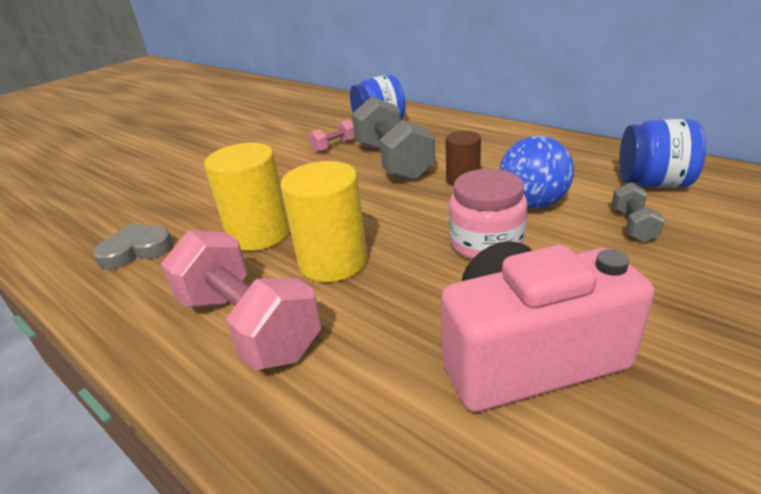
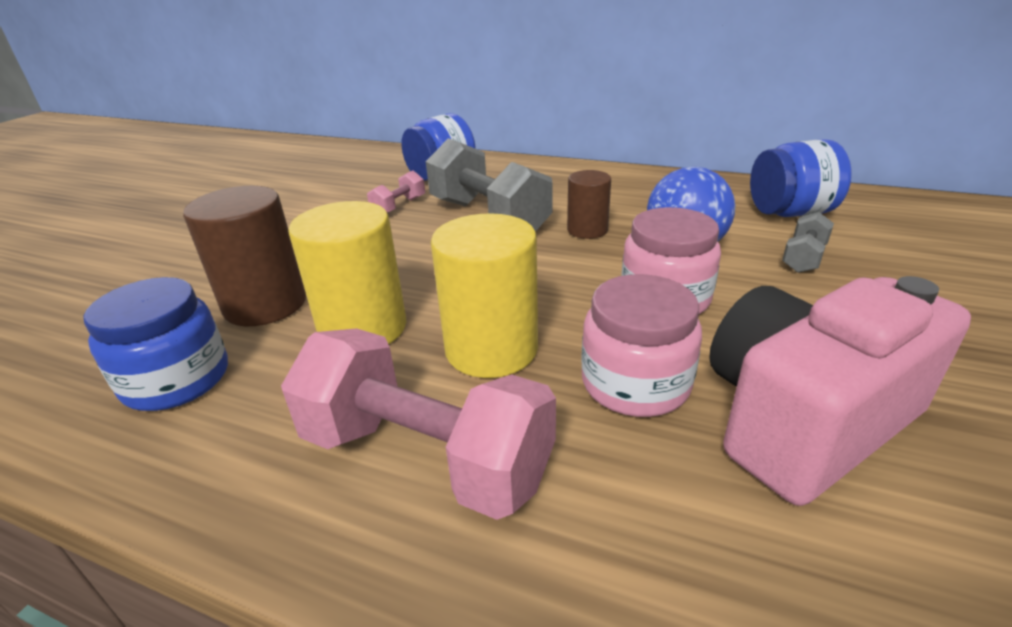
camera: 20 degrees left, 0 degrees up
(136, 250) = (177, 379): grey heart -> blue jar
(210, 208) = (265, 304): none -> brown cylinder
(417, 303) = (635, 383): none -> pink jar
(633, 225) = (803, 258): grey dumbbell -> grey dumbbell turned 45 degrees clockwise

